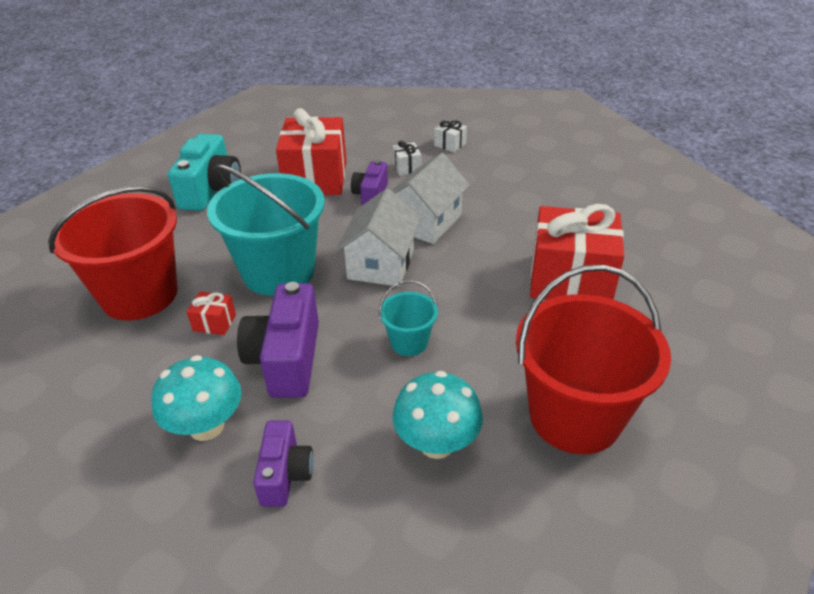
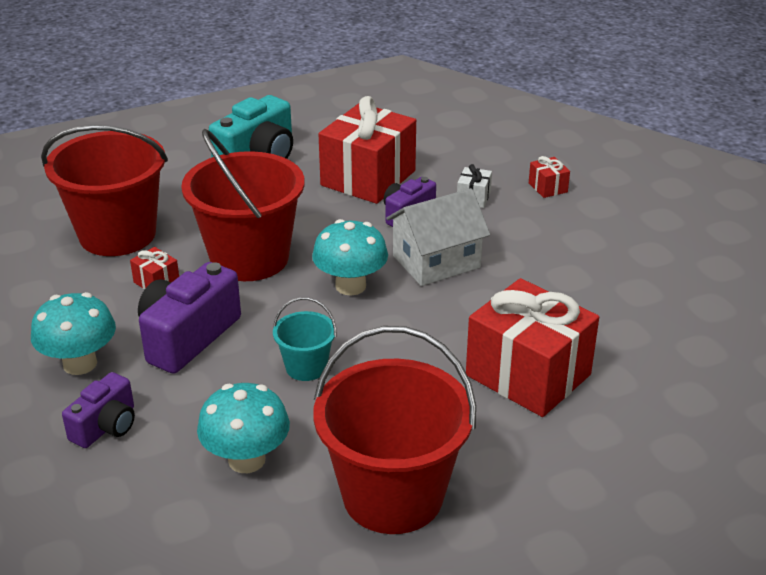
camera: 30 degrees right, 5 degrees down
(278, 272) = (249, 258): turquoise bucket -> red bucket
(381, 263) = (350, 286): white house -> turquoise mushroom
(450, 144) = (548, 187): white gift -> red gift

